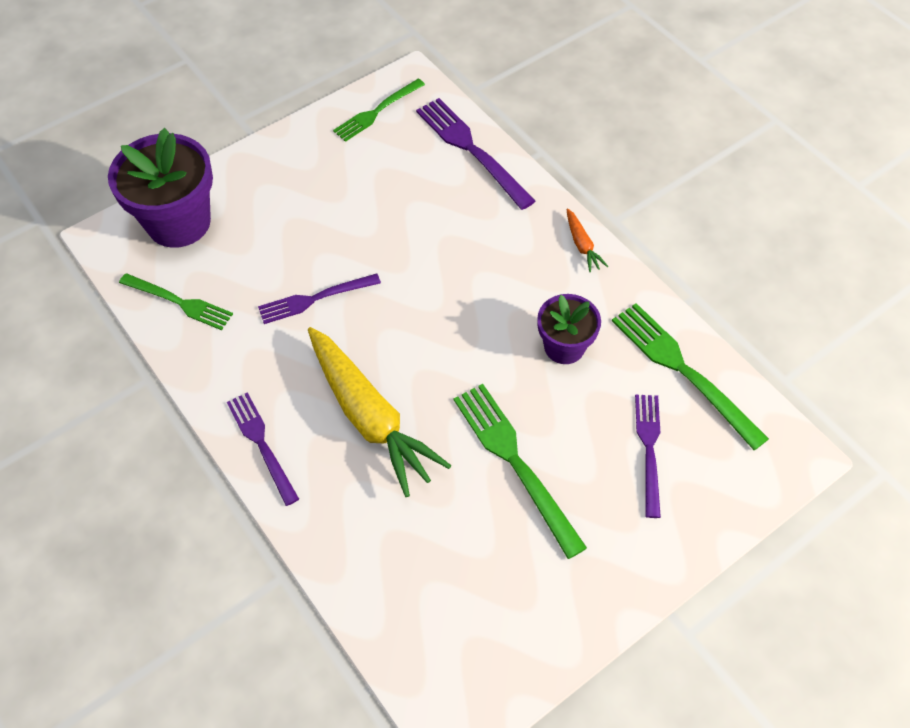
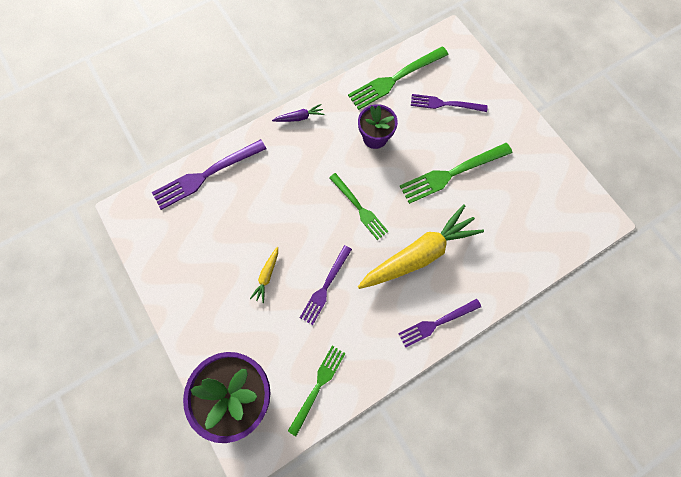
camera: 85 degrees left, 15 degrees up
(314, 299) = (325, 287): purple fork -> purple fork turned 45 degrees clockwise
(329, 232) = (267, 276): none -> yellow carrot
(376, 112) = (155, 238): green fork -> green fork (359, 208)
(582, 245) = (299, 117): orange carrot -> purple carrot

